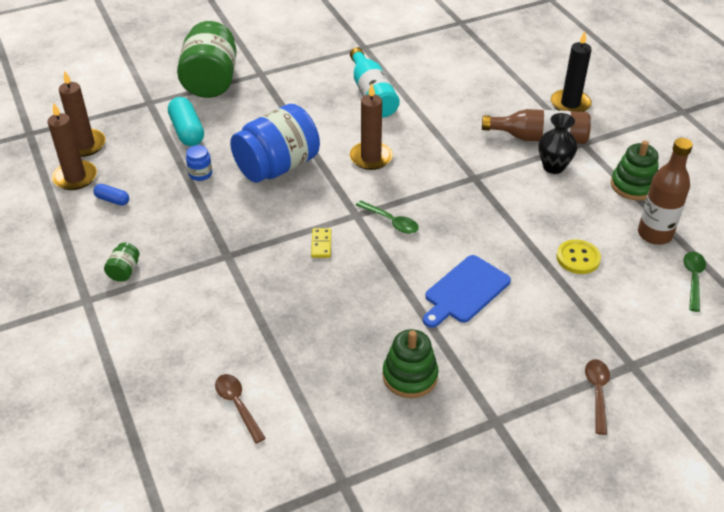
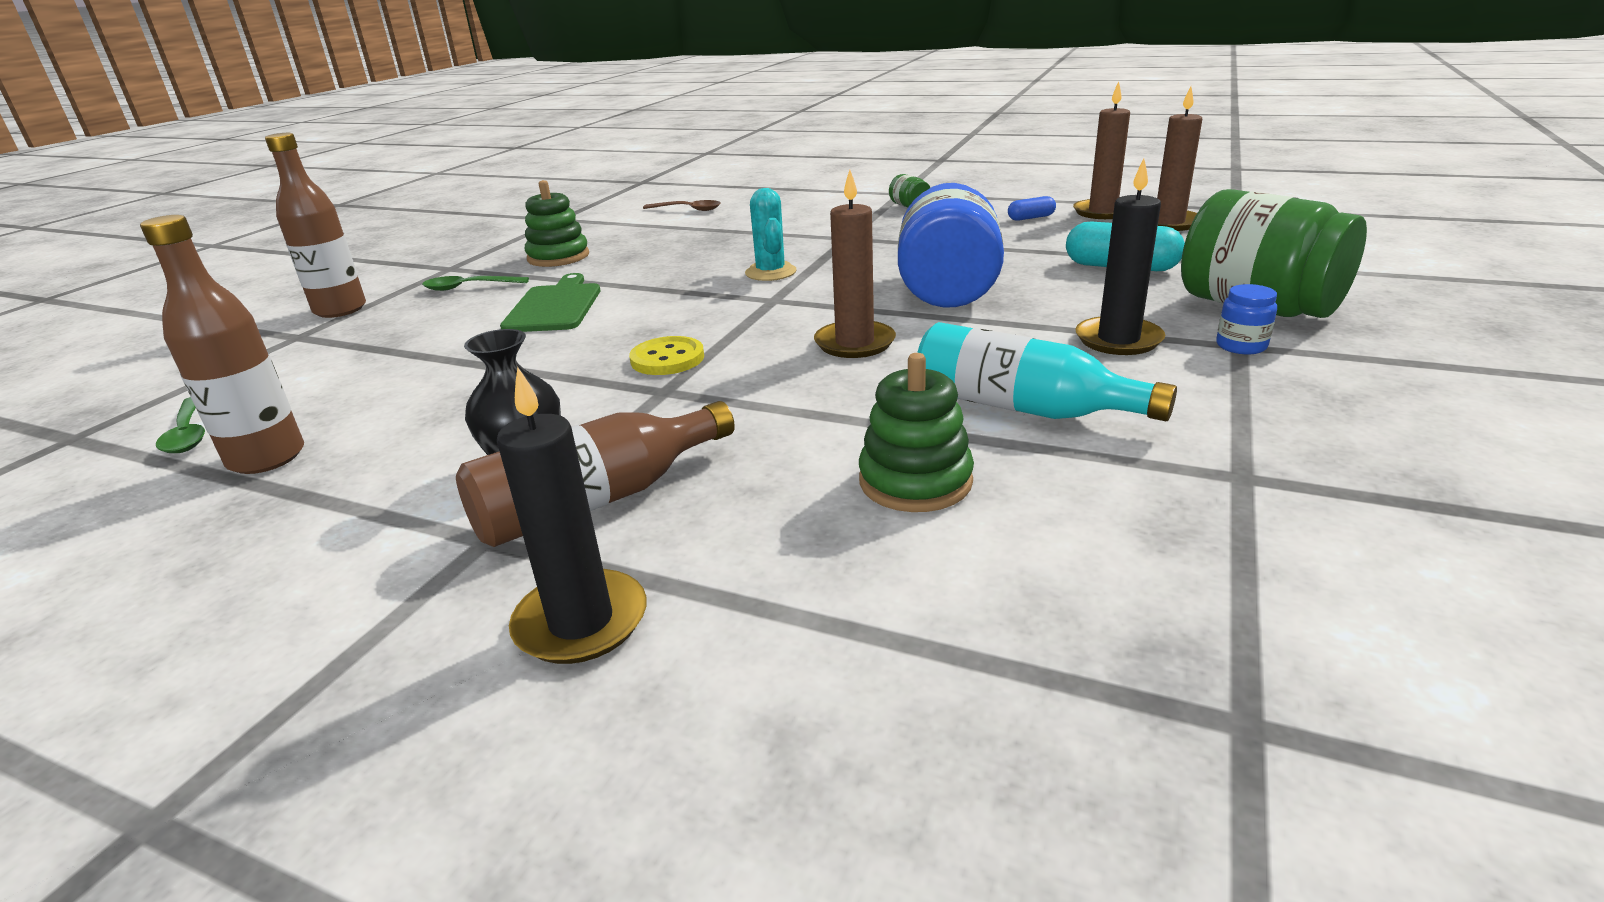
camera: 140 degrees right, 15 degrees down
(200, 174) = (1008, 255): blue jar -> blue jar (1241, 346)
(286, 98) = (1118, 340): none -> black candle
(321, 244) = (770, 272): yellow domino -> turquoise cactus
(391, 221) = (720, 311): green spoon -> green spoon (469, 287)
(465, 291) = (555, 307): blue cutting board -> green cutting board
(578, 258) = (410, 382): yellow button -> yellow button (667, 359)
(597, 393) = (340, 310): brown spoon -> brown bottle
(633, 185) = (325, 512): green stacking toy -> green stacking toy (915, 481)

